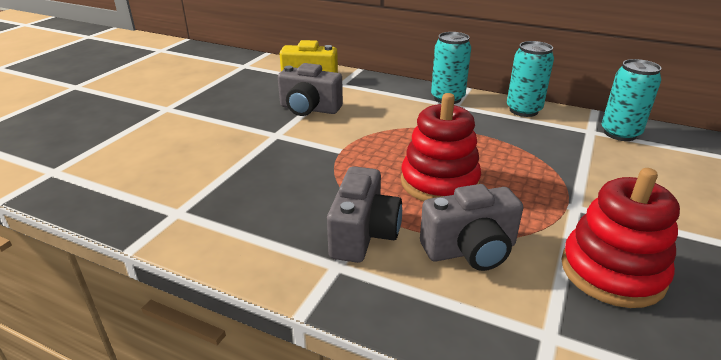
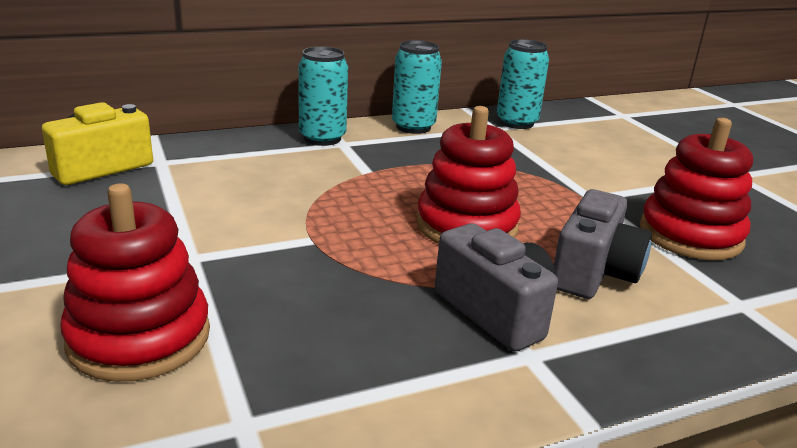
camera: 50 degrees left, 5 degrees down
(203, 158) = (139, 337): none -> red stacking toy
(309, 109) = (176, 207): grey camera -> none

